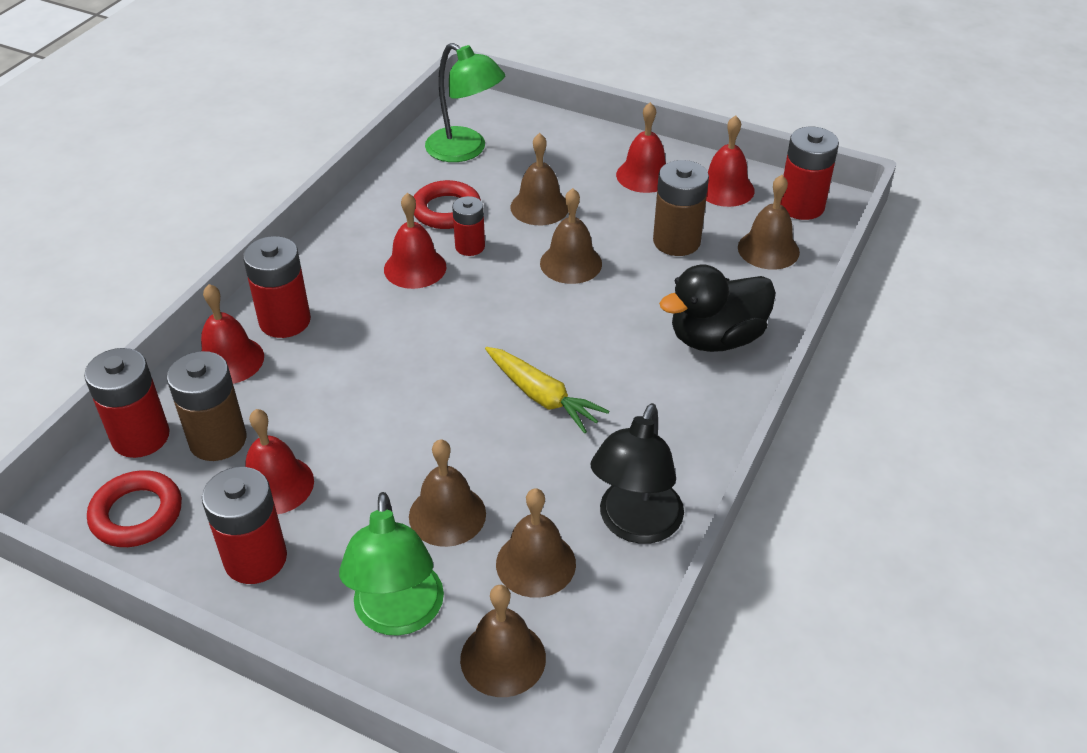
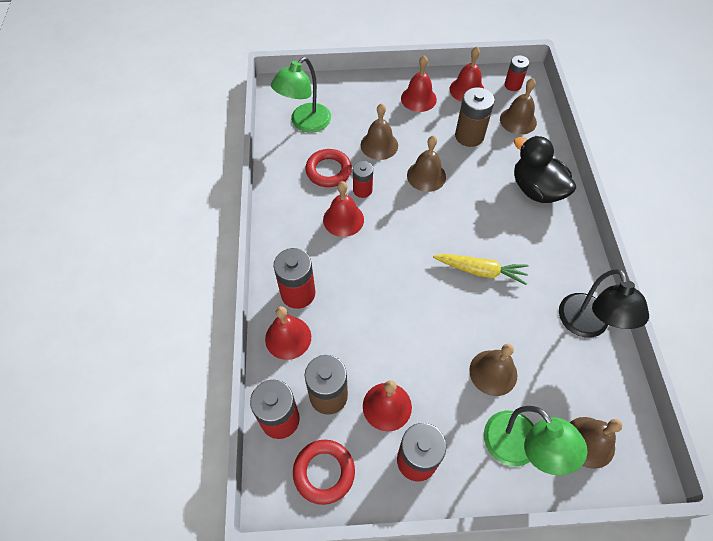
camera: 30 degrees left, 15 degrees up
(465, 150) = (305, 123): green lamp -> green lamp turned 120 degrees clockwise
(535, 563) = (559, 376): brown bell -> none
(716, 338) = (536, 190): black duck -> black duck turned 105 degrees clockwise
(801, 206) = (512, 85): red battery -> red battery, size x0.63

